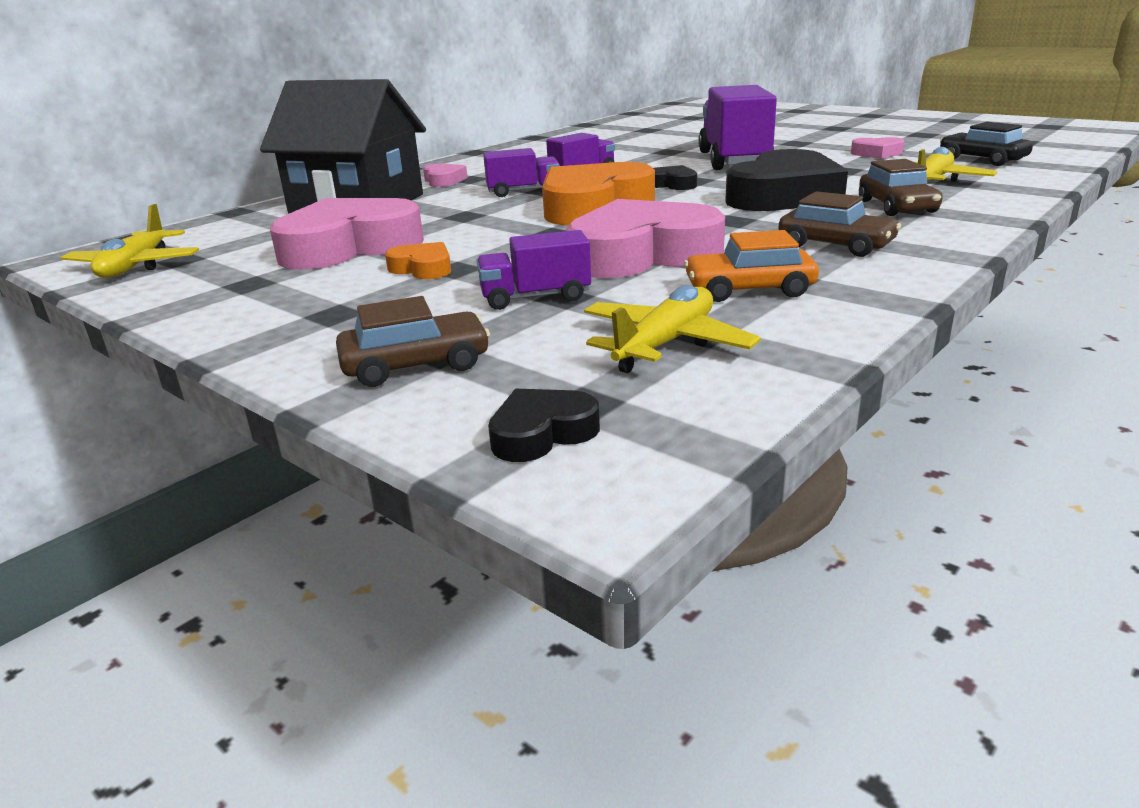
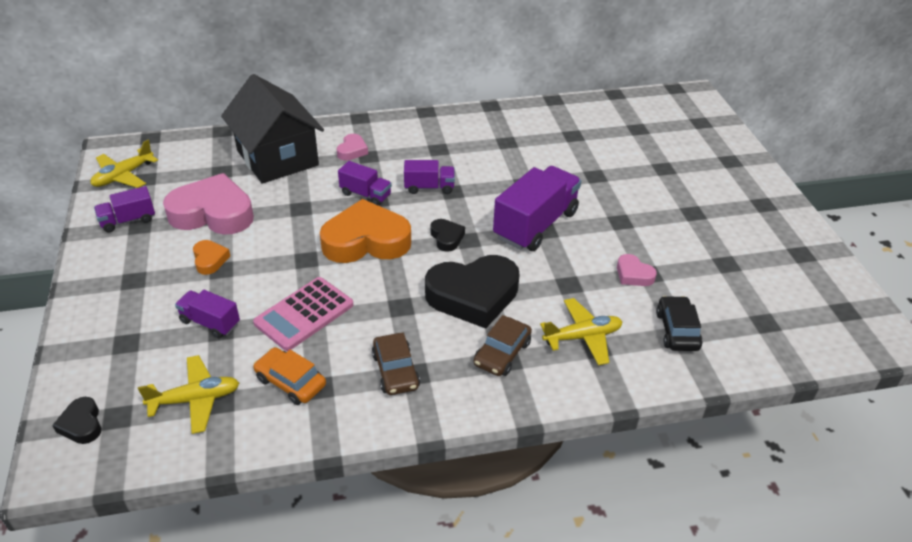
camera: 35 degrees right, 15 degrees up
(218, 286) = (128, 220): none -> purple truck
(416, 364) = (107, 346): brown car -> none
(542, 433) = (82, 424): black heart -> black heart turned 120 degrees counterclockwise
(642, 255) = (304, 314): pink heart -> pink calculator

